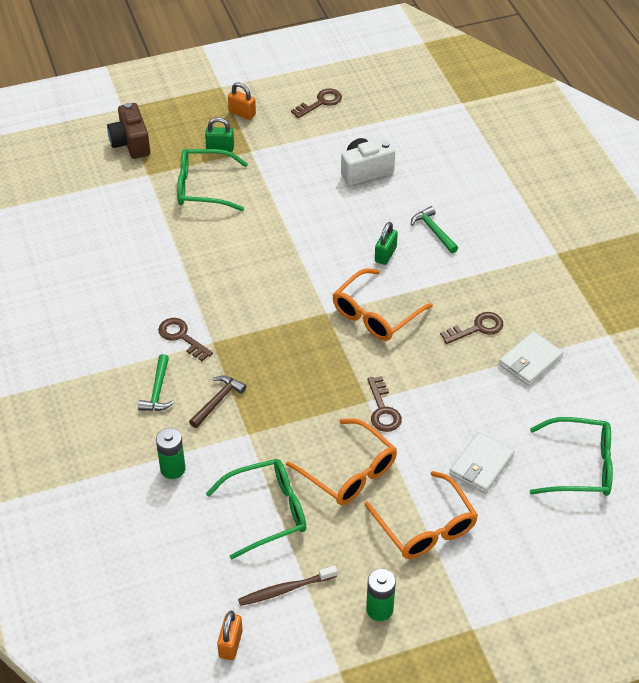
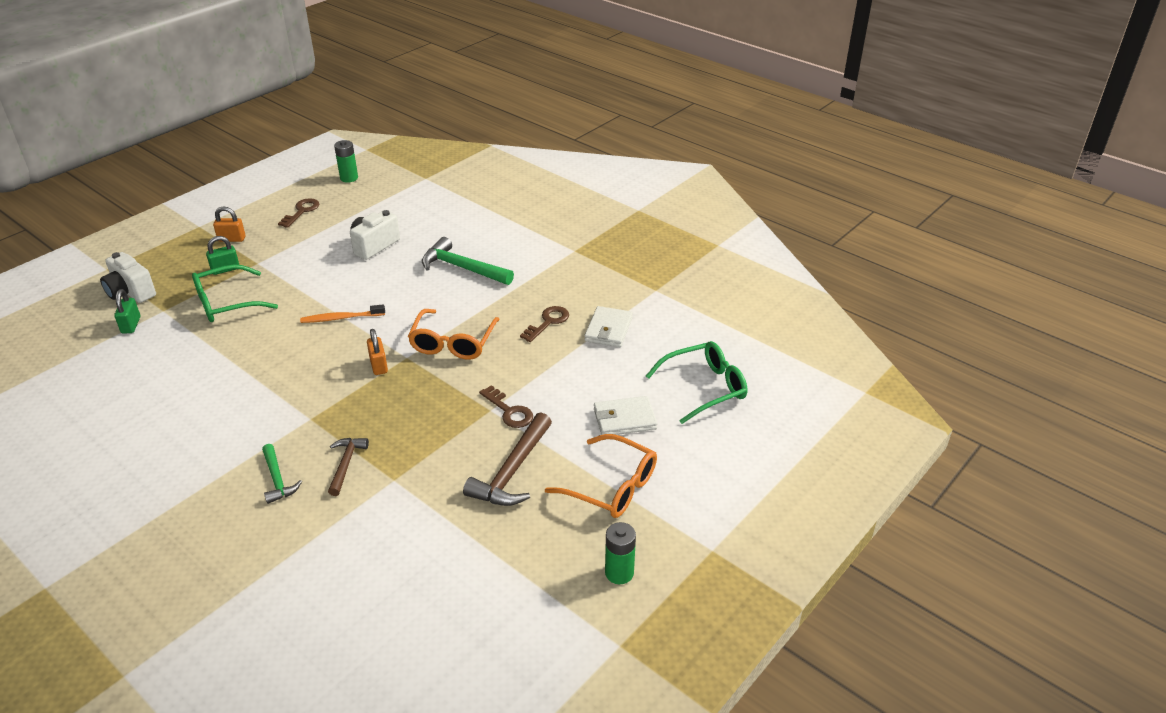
camera: 30 degrees left, 10 degrees down
(131, 143) = (131, 292): brown camera -> white camera
(173, 469) = (335, 541): green battery -> green battery (349, 178)
(181, 337) = (275, 426): brown key -> none
(230, 644) = (496, 674): orange padlock -> orange padlock (378, 365)
(267, 512) = (456, 537): green glasses -> none
(286, 589) = (519, 597): brown toothbrush -> none
(292, 245) = (341, 318): none -> orange toothbrush
(349, 472) = (512, 471): orange glasses -> brown hammer
(385, 255) = (432, 297): green padlock -> green padlock (131, 325)
(433, 231) = (462, 268): green hammer -> green hammer, size x1.68
(481, 465) = (624, 419): white wallet -> white wallet turned 75 degrees clockwise

